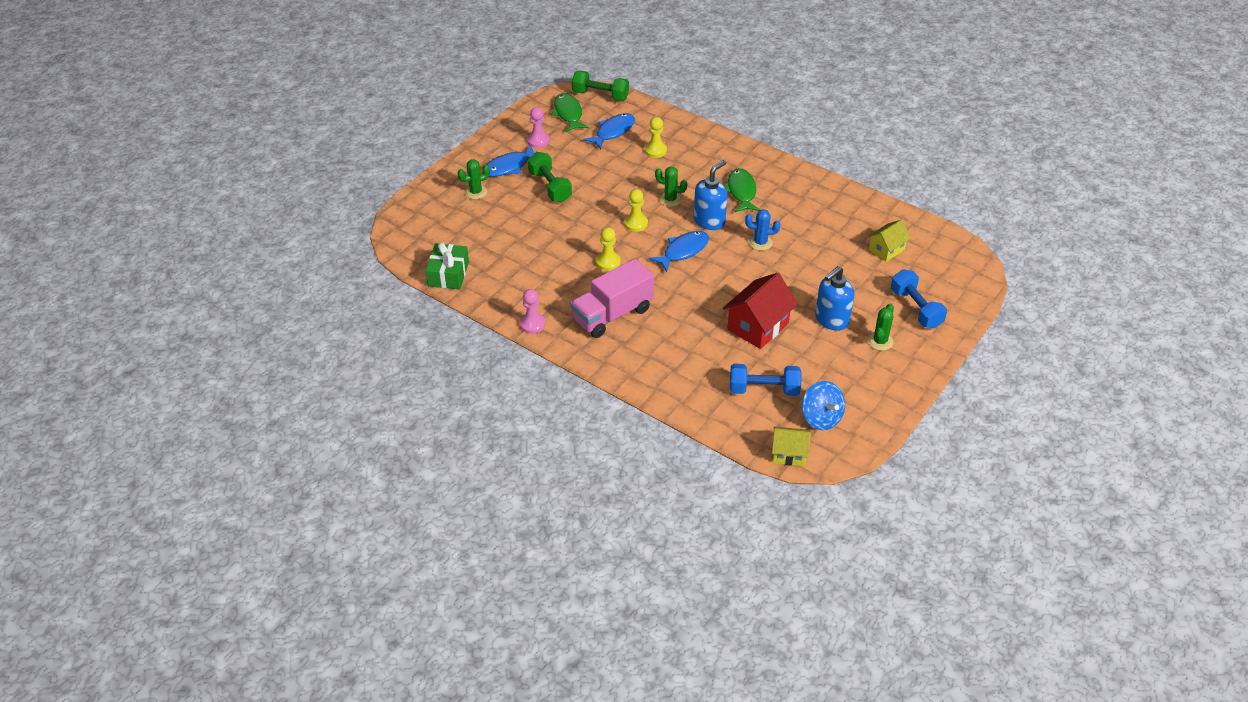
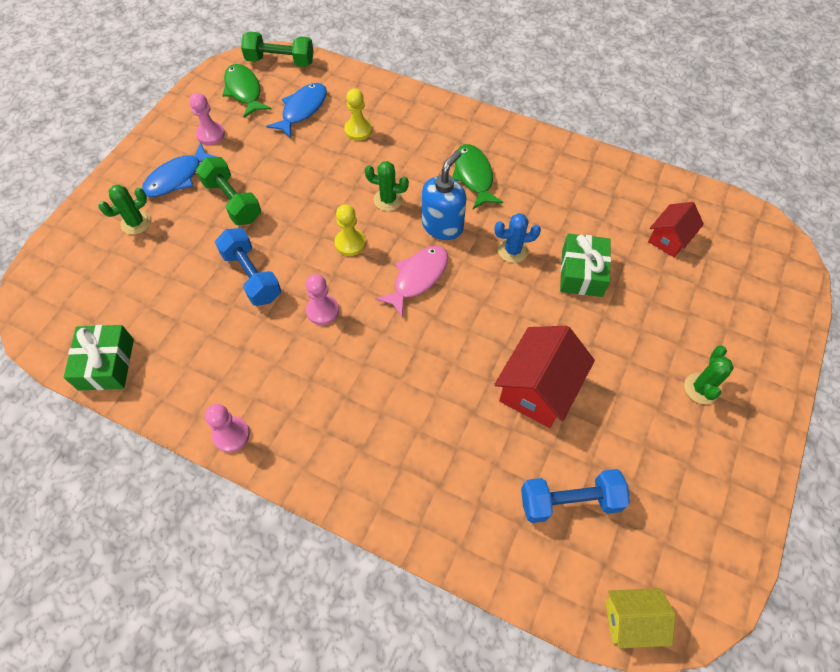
camera: 10 degrees left, 15 degrees up
(608, 262) = (322, 310): yellow pawn -> pink pawn
(612, 314) = (340, 399): pink truck -> none
(683, 251) = (418, 278): blue fish -> pink fish
(810, 263) = (582, 273): none -> green gift
(821, 418) = (659, 540): blue spinning top -> none
(831, 320) = (630, 362): blue soap dispenser -> none
(886, 250) = (669, 239): yellow house -> red house
(916, 308) = (730, 326): blue dumbbell -> blue dumbbell (252, 276)

